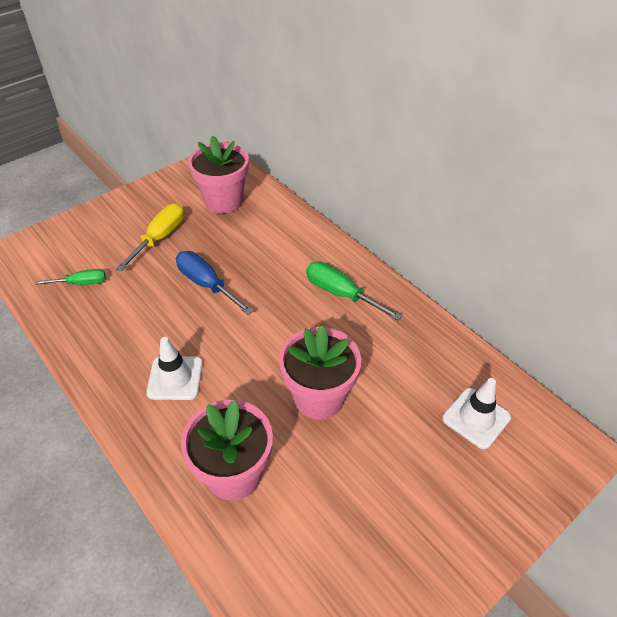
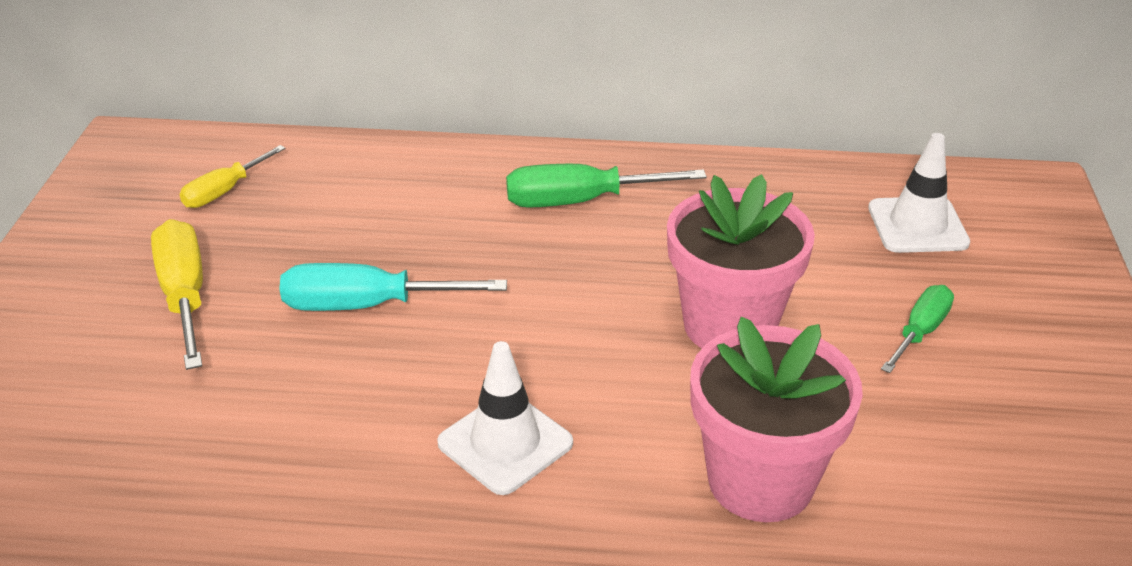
camera: 45 degrees left, 10 degrees down
(81, 283) = (130, 439): green screwdriver -> green screwdriver (920, 332)
(206, 284) = (367, 305): blue screwdriver -> turquoise screwdriver
(223, 201) = (224, 191): pink flower pot -> yellow screwdriver

